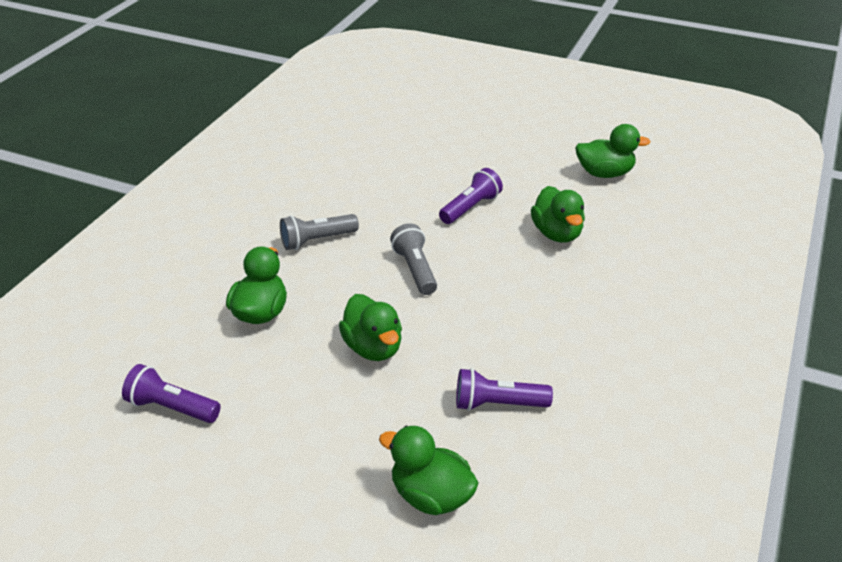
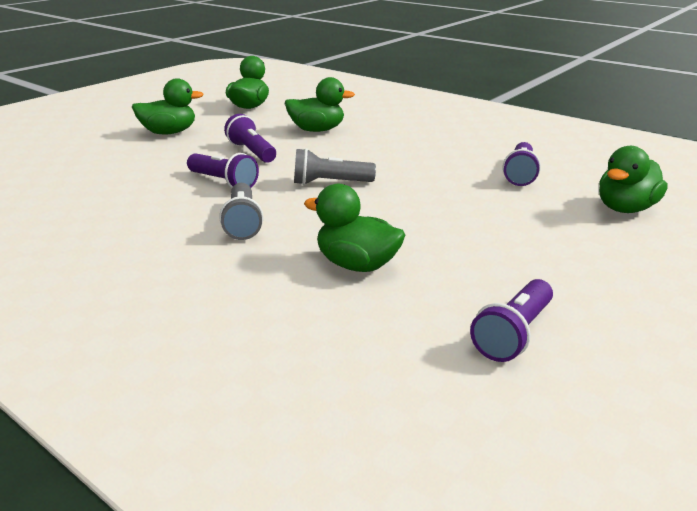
camera: 75 degrees left, 10 degrees down
(373, 348) = (438, 212): green duck -> green duck (169, 133)
(392, 210) = (223, 182): none -> purple flashlight

